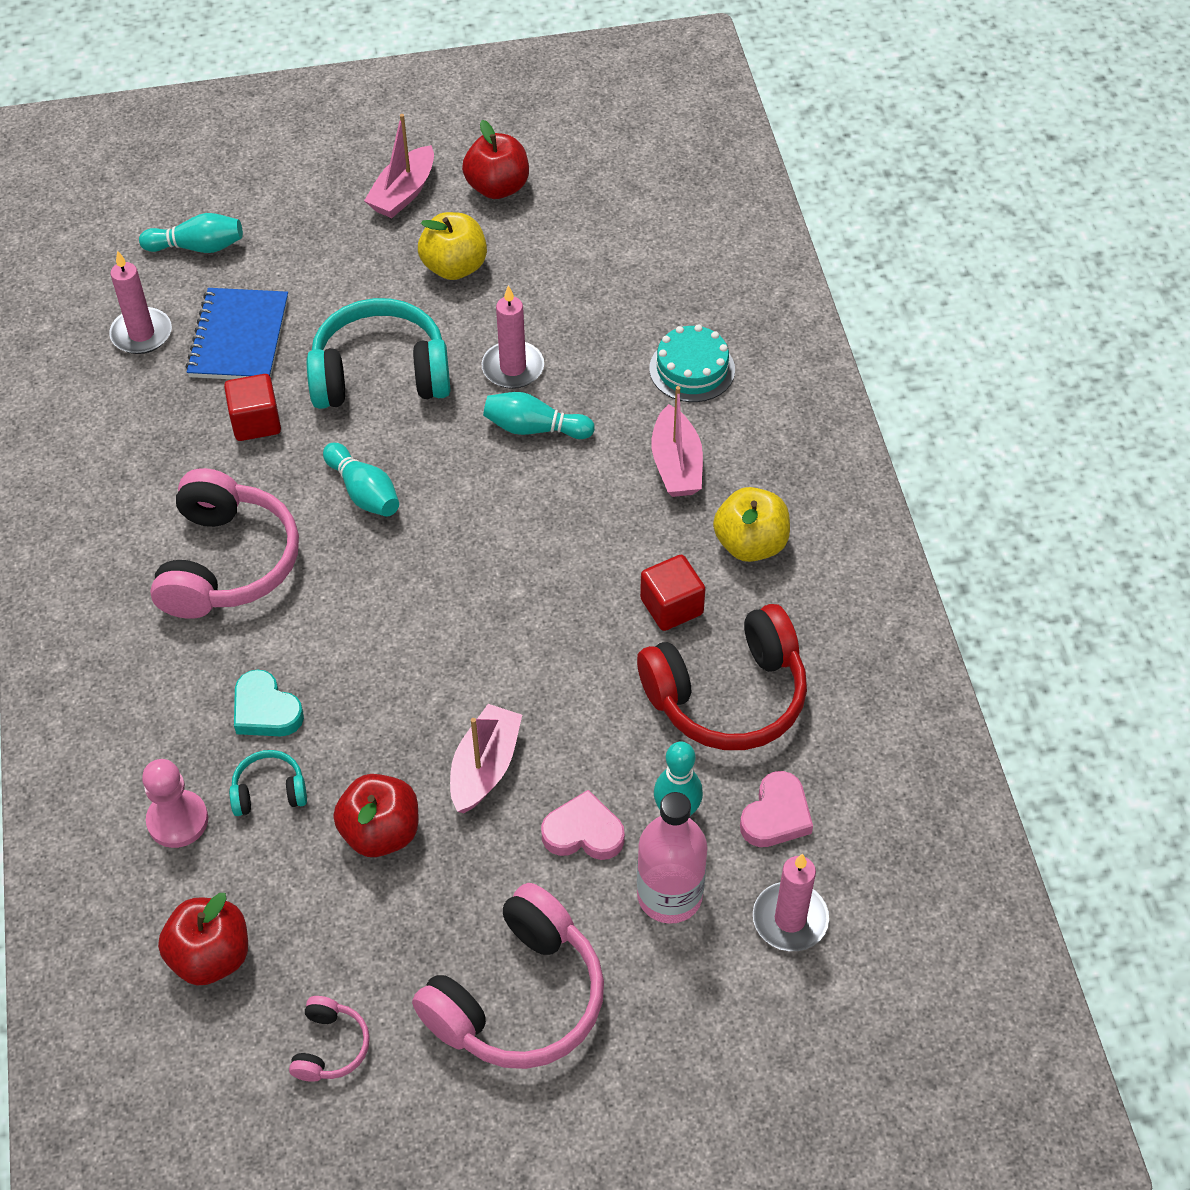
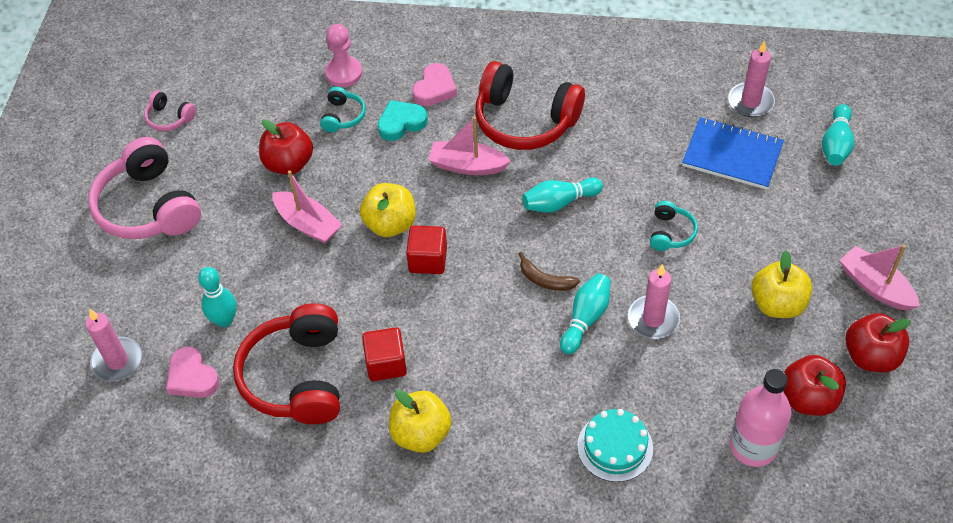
camera: 110 degrees right, 0 degrees up
(211, 956) = (251, 76): red apple -> red apple (808, 398)
(227, 562) = (525, 120): pink headphones -> red headphones
(256, 422) = (645, 153): red cube -> red cube (428, 260)
(380, 374) = (670, 233): turquoise headphones -> turquoise headphones, size x0.46
(455, 668) = (390, 224): none -> yellow apple
(491, 478) = (545, 280): none -> brown banana
(583, 832) = (236, 265): pink heart -> pink heart (435, 89)
(669, 895) = (169, 299): pink bottle -> pink bottle (753, 446)
(676, 465) = (517, 405): pink boat -> pink boat (467, 166)

